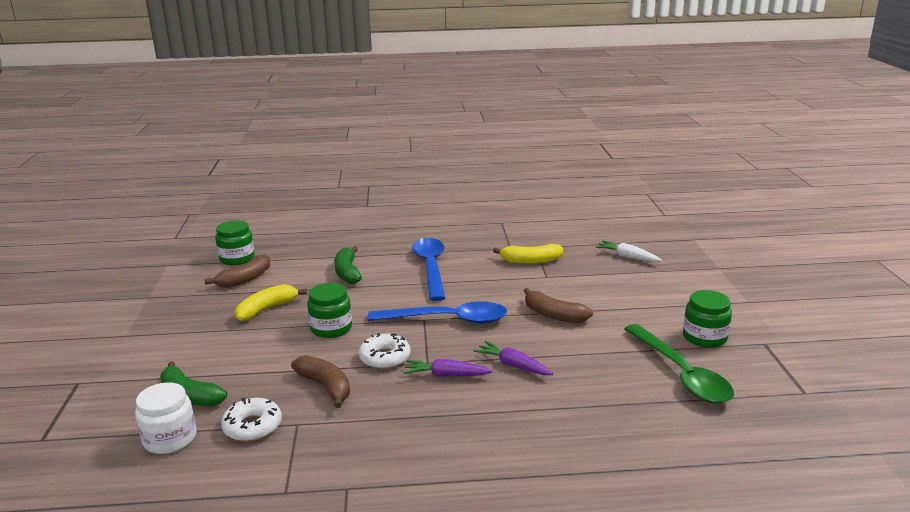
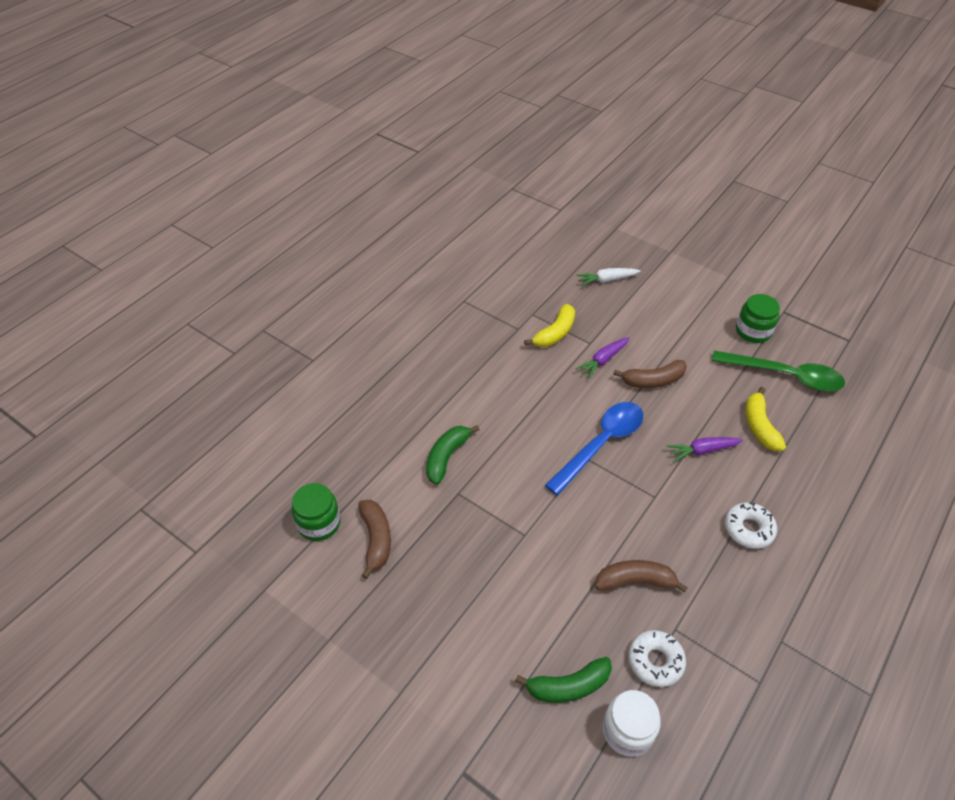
camera: 50 degrees left, 25 degrees up
(267, 309) = (460, 554): yellow banana -> yellow banana (759, 426)
(331, 328) = (542, 526): green jar -> none
(347, 272) = (447, 457): green banana -> green banana turned 90 degrees clockwise
(385, 358) = (624, 518): white donut -> white donut (748, 529)
(431, 268) = (500, 398): blue spoon -> none
(446, 375) = (683, 497): purple carrot -> purple carrot (603, 360)

